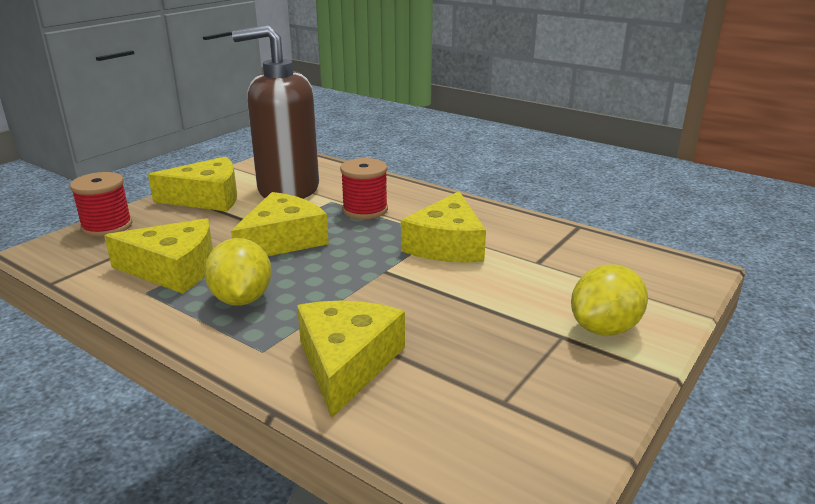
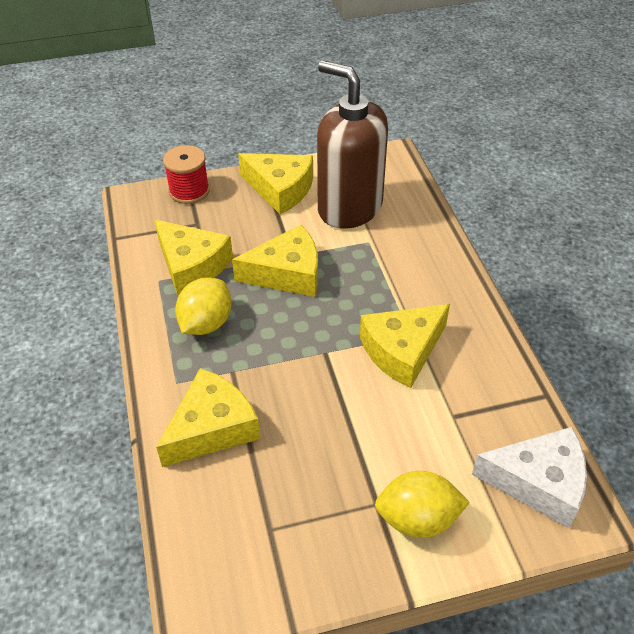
camera: 40 degrees right, 20 degrees up
(365, 210) = (383, 269): red spool -> none
(645, 268) = (539, 483): none -> white cheese

